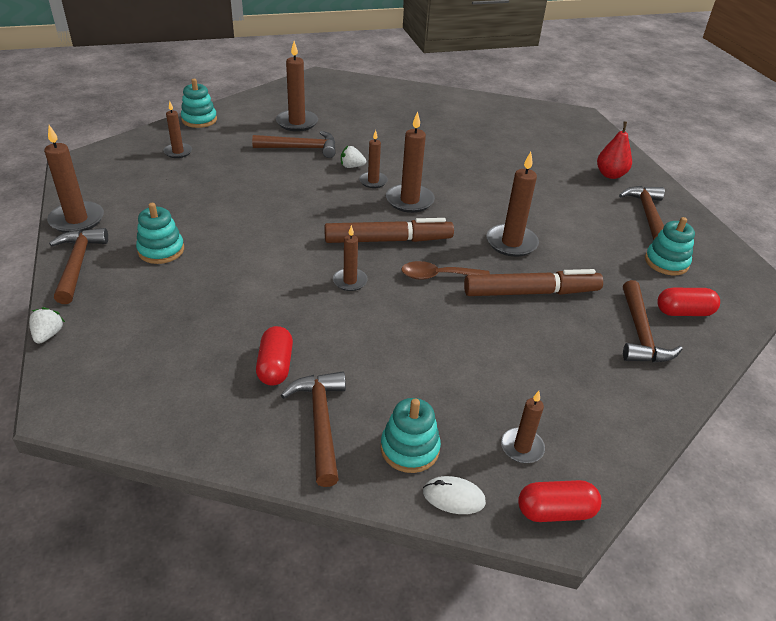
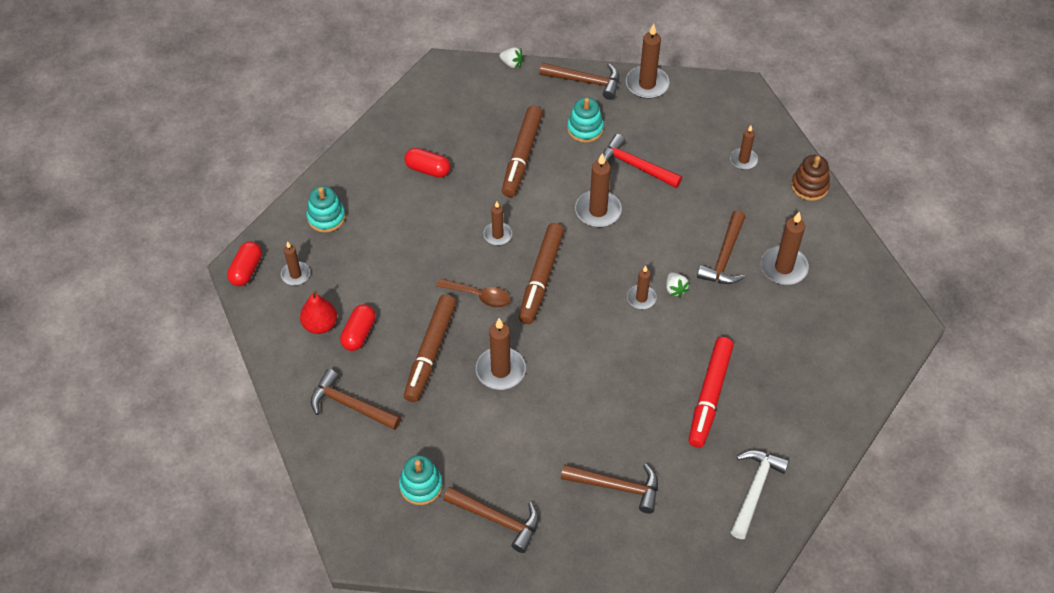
camera: 115 degrees right, 15 degrees up
(199, 120) = (809, 186): turquoise stacking toy -> brown stacking toy
(208, 208) = (635, 166): none -> red hammer
(222, 289) = (522, 156): none -> brown marker
(320, 423) = (369, 180): brown hammer -> brown hammer (617, 486)
(351, 166) = (675, 289): white strawberry -> white strawberry turned 135 degrees clockwise
(409, 200) = (597, 316): brown candle -> brown candle (598, 211)
(438, 276) = (479, 296): brown spoon -> brown spoon turned 90 degrees clockwise
(445, 139) = (709, 396): none -> red marker
(453, 497) = (283, 226): white mouse -> none
(505, 115) = (755, 490): none -> white hammer
(610, 175) = (582, 531): red pear -> red pear (320, 325)
(683, 312) = (356, 454): red capsule -> red capsule (359, 333)

